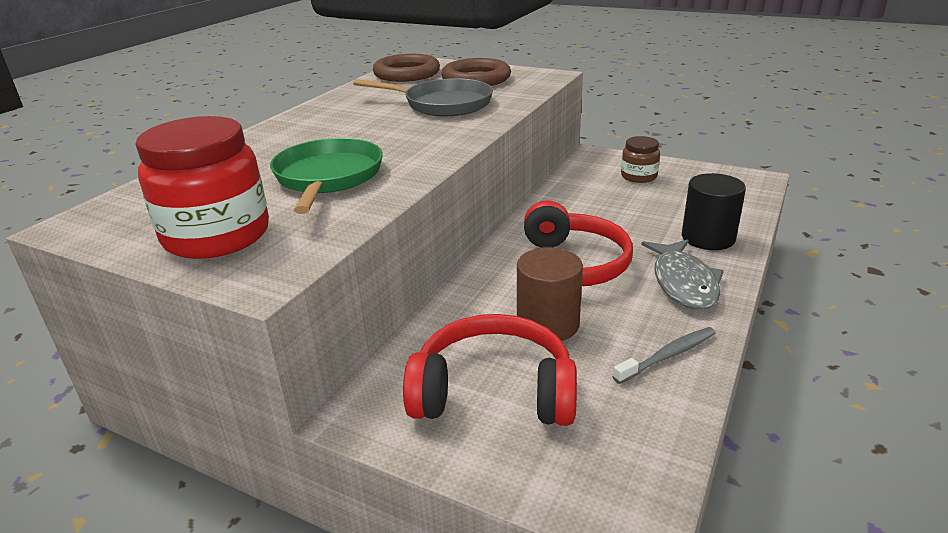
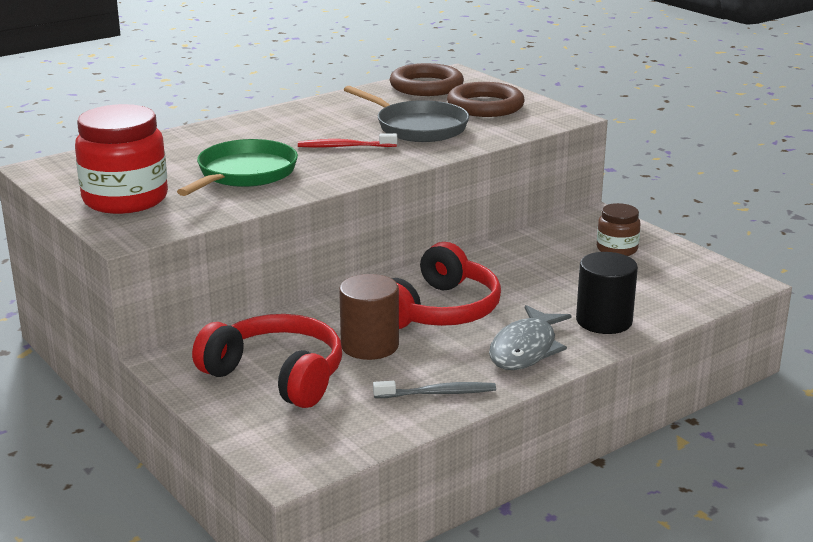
camera: 25 degrees right, 5 degrees down
(398, 132) = (344, 146): none -> red toothbrush

